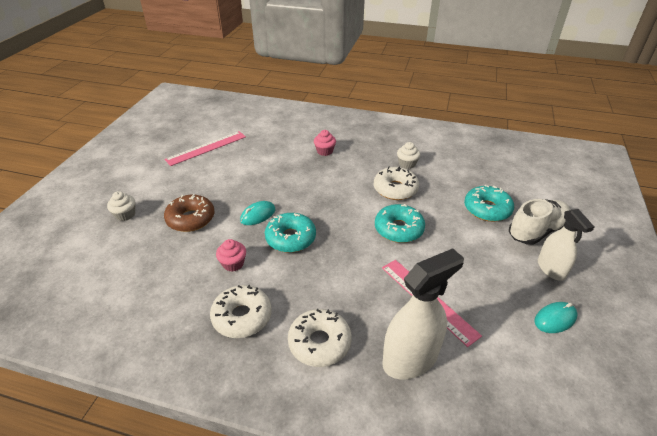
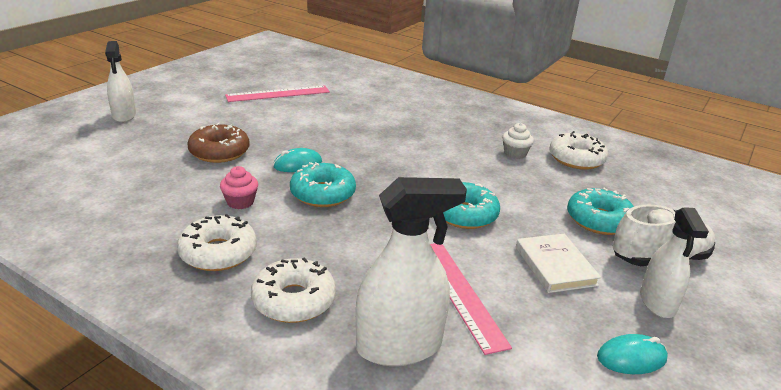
camera: 15 degrees right, 10 degrees down
(91, 201) = (124, 115): none -> white spray bottle
(125, 215) = (152, 134): white cupcake -> none
(324, 151) = (416, 122): pink cupcake -> none
(395, 189) = (484, 175): white donut -> white donut (576, 159)
(477, 257) = (555, 266): none -> white book

